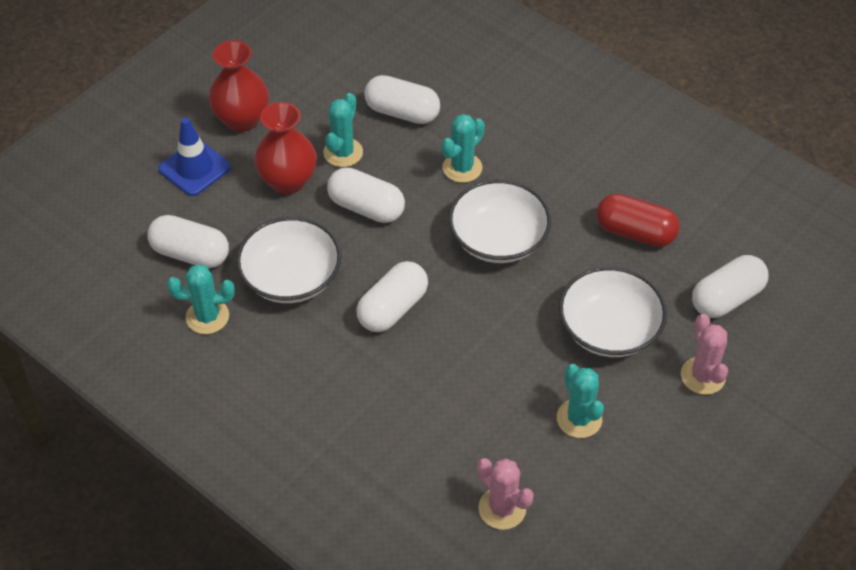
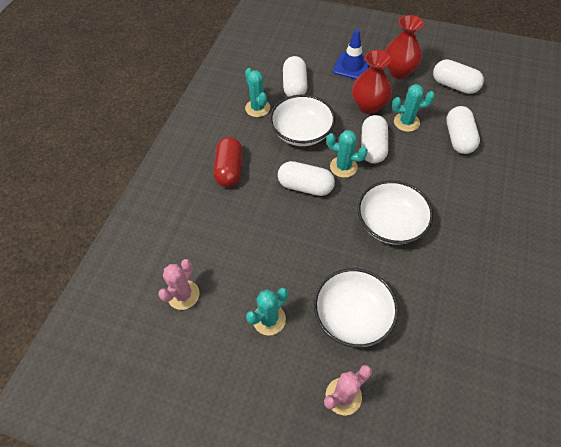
camera: 70 degrees right, 5 degrees up
(462, 168) = (436, 184): turquoise cactus -> turquoise cactus (343, 167)
(635, 232) = (449, 307): red capsule -> red capsule (229, 170)
(726, 298) = (426, 394): white capsule -> white capsule (454, 85)

